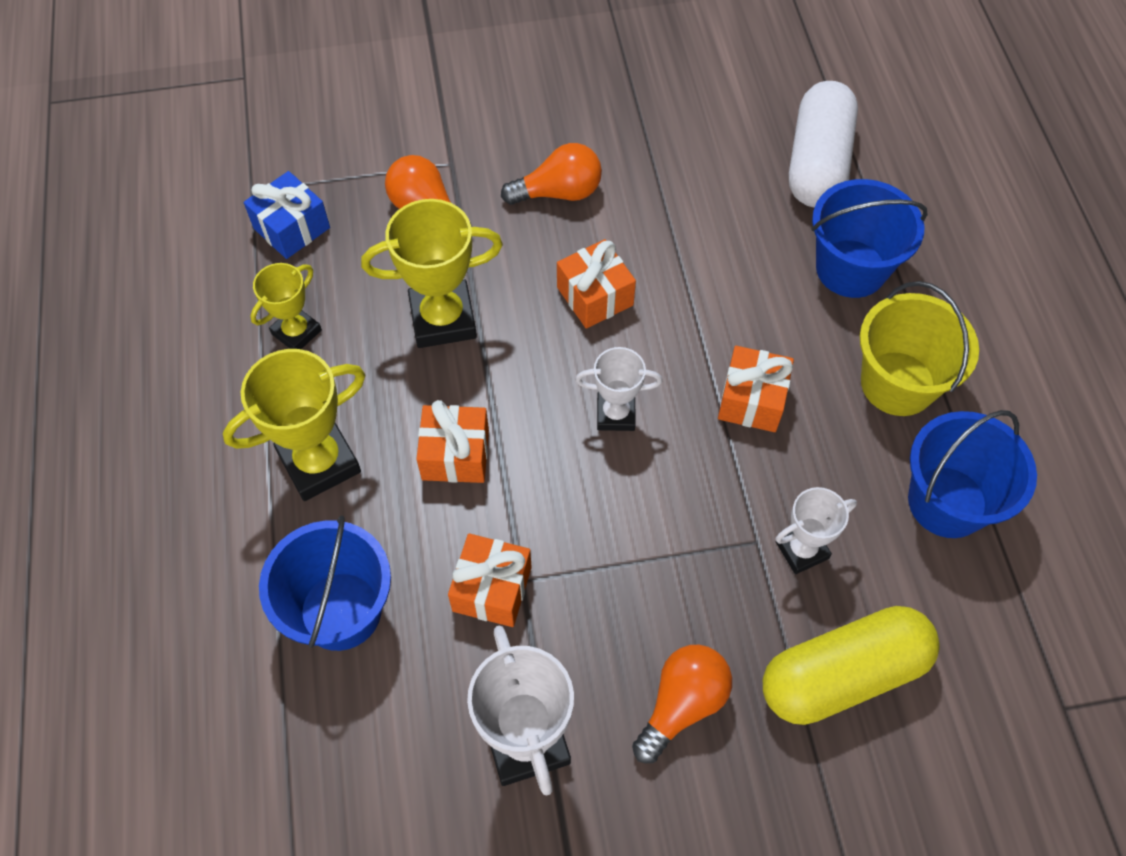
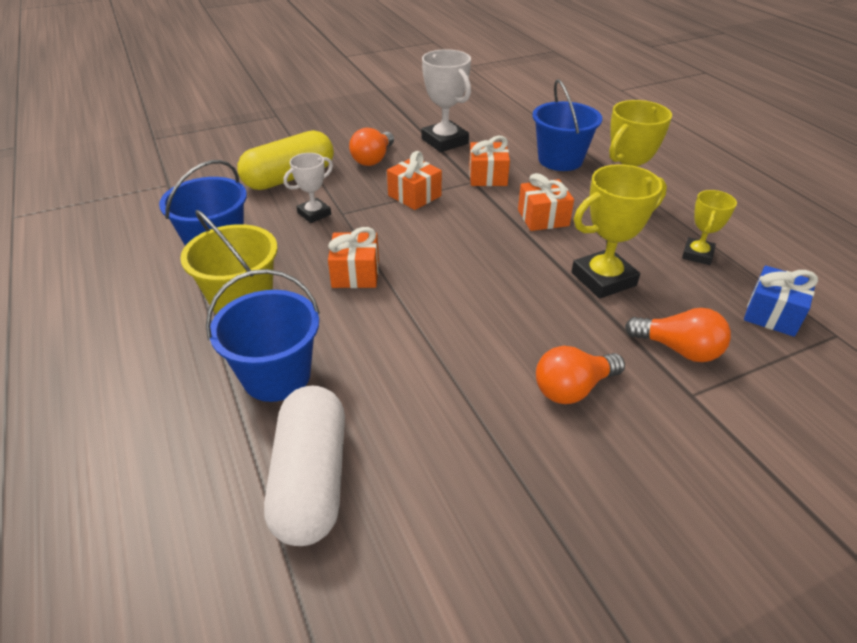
camera: 165 degrees right, 20 degrees down
(595, 296) = (497, 313): orange gift -> orange gift (414, 196)
(615, 414) = (450, 251): white trophy -> none

